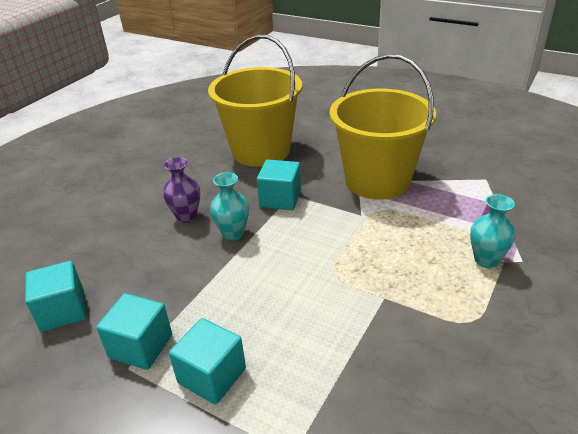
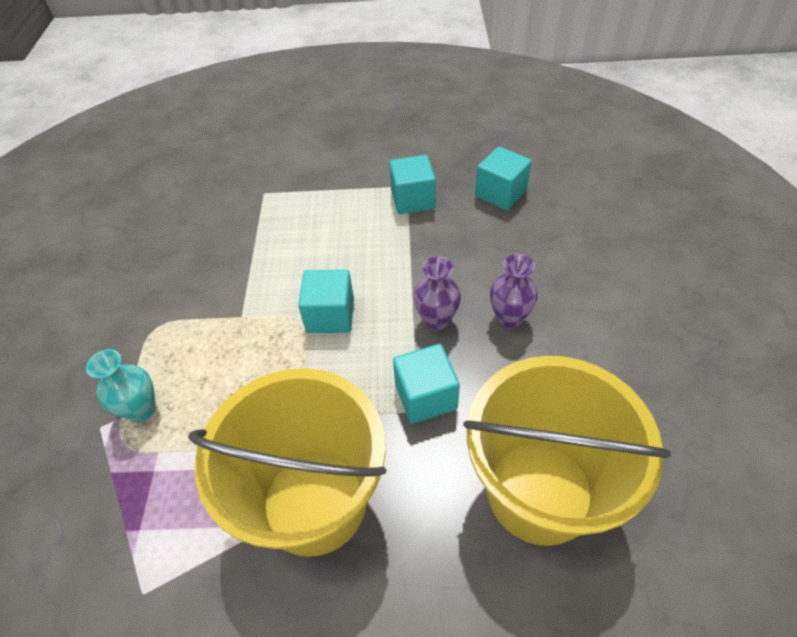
camera: 150 degrees right, 15 degrees up
(212, 376) = (345, 205): turquoise cube -> turquoise cube (330, 315)
(233, 233) = (436, 320): turquoise vase -> purple vase

